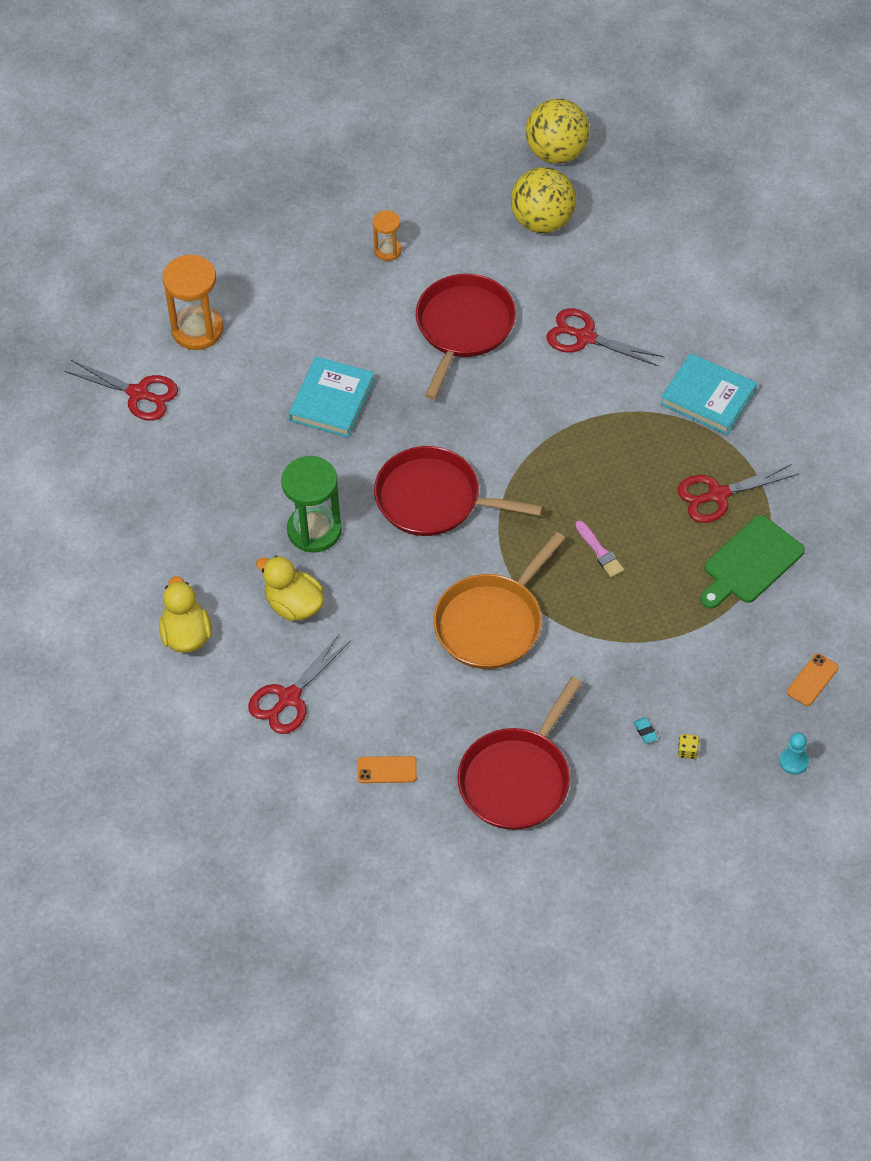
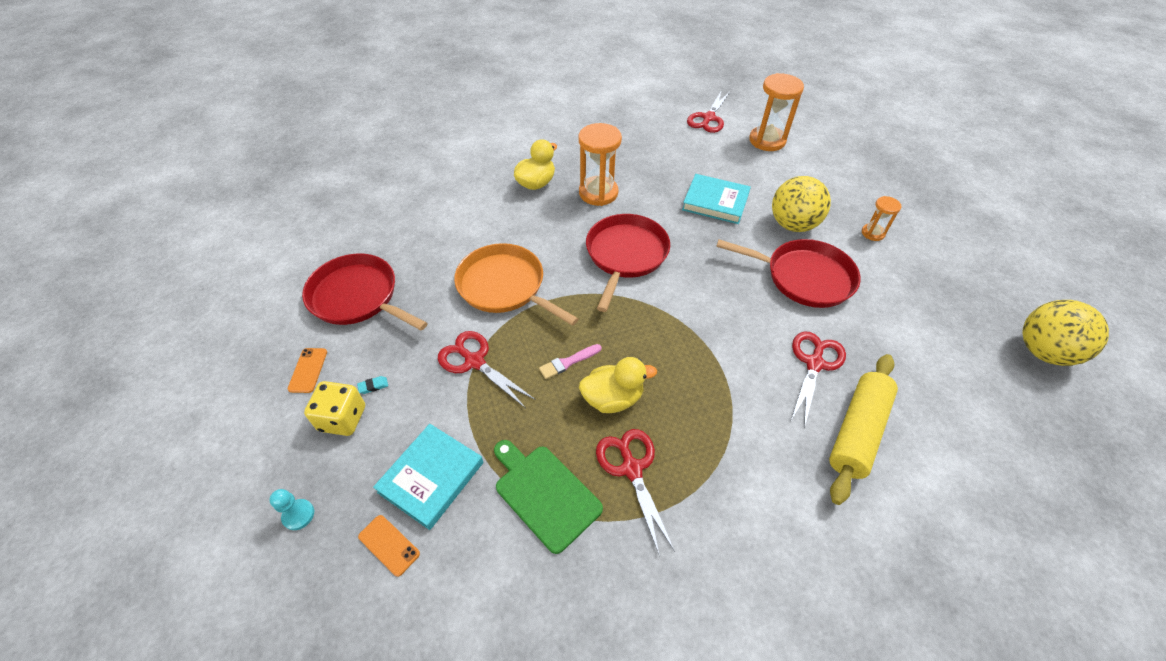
camera: 90 degrees right, 5 degrees down
(186, 635) = (519, 139): yellow duck -> yellow duck (613, 398)
(289, 698) = (462, 181): red scissors -> red scissors (474, 361)
(314, 530) = (598, 193): green hourglass -> orange hourglass
(387, 770) = (391, 226): orange phone -> orange phone (308, 370)
(542, 221) = (948, 336): yellow ball -> yellow ball (792, 224)
(662, 317) = (857, 432): none -> yellow rolling pin
(688, 751) = (342, 418): yellow dice -> yellow dice, size x2.22
(708, 397) = (758, 469): turquoise book -> turquoise book (431, 477)

